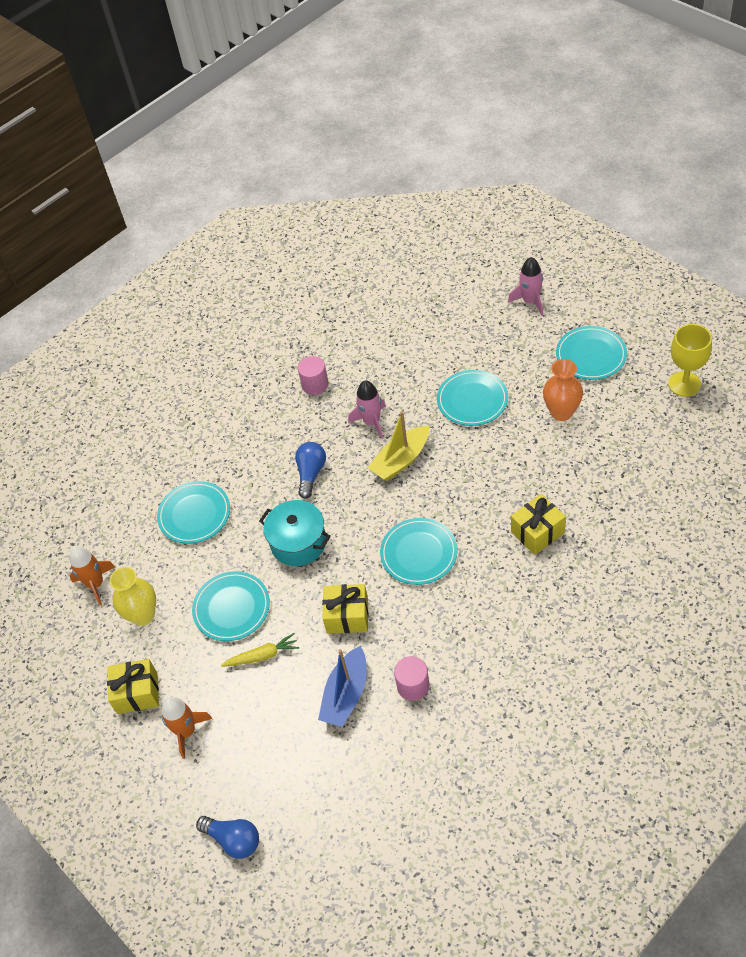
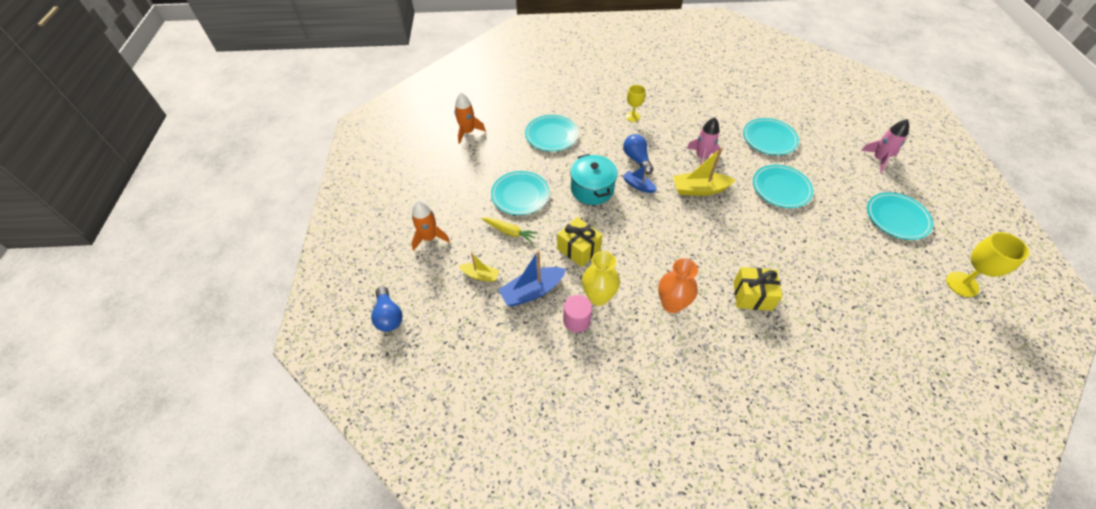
camera: 35 degrees right, 0 degrees up
(137, 693) = (428, 199): yellow gift -> none
(143, 615) = (473, 164): yellow vase -> yellow vase (598, 297)
(259, 426) = (632, 116): none -> yellow goblet
(281, 723) = (480, 275): none -> yellow boat
(311, 473) = (637, 159): blue light bulb -> blue light bulb turned 75 degrees counterclockwise
(315, 384) = (686, 117): pink cylinder -> none
(340, 502) = (638, 185): none -> blue boat
(419, 553) = (658, 248): turquoise plate -> turquoise plate (769, 139)
(561, 412) = (841, 237): orange vase -> orange vase (671, 304)

